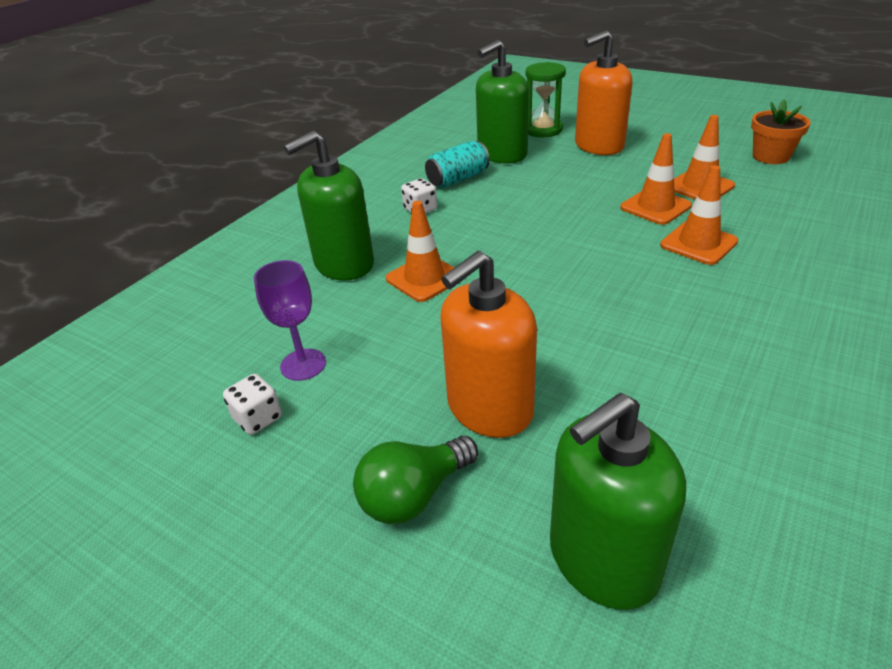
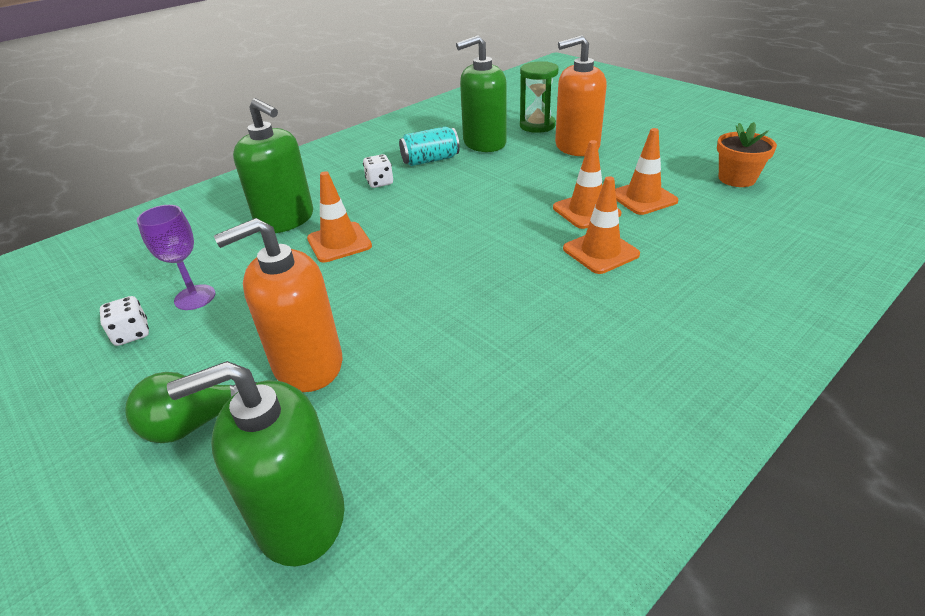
camera: 15 degrees right, 0 degrees up
(344, 264) = (285, 220): green soap dispenser -> green soap dispenser turned 120 degrees counterclockwise

